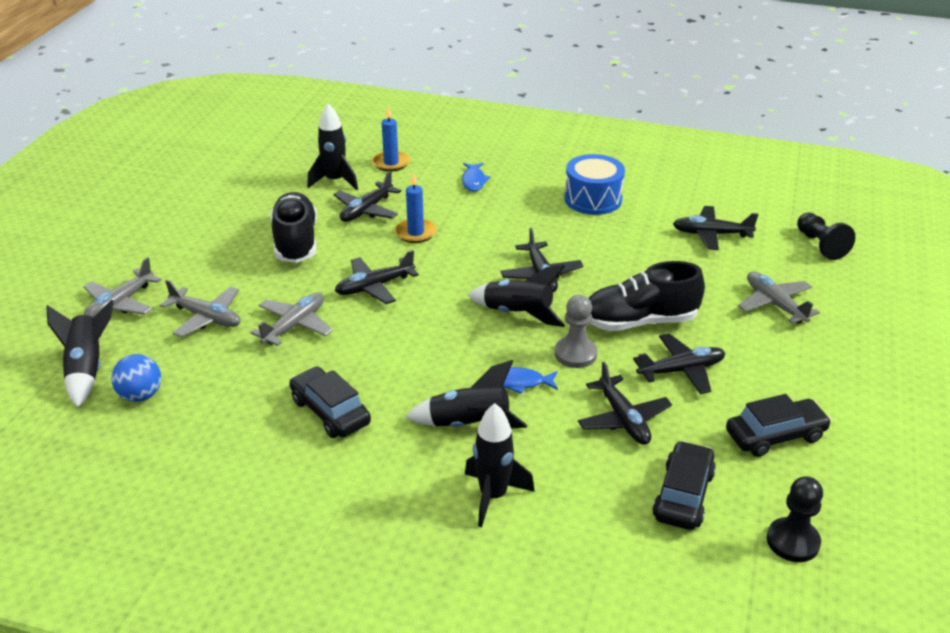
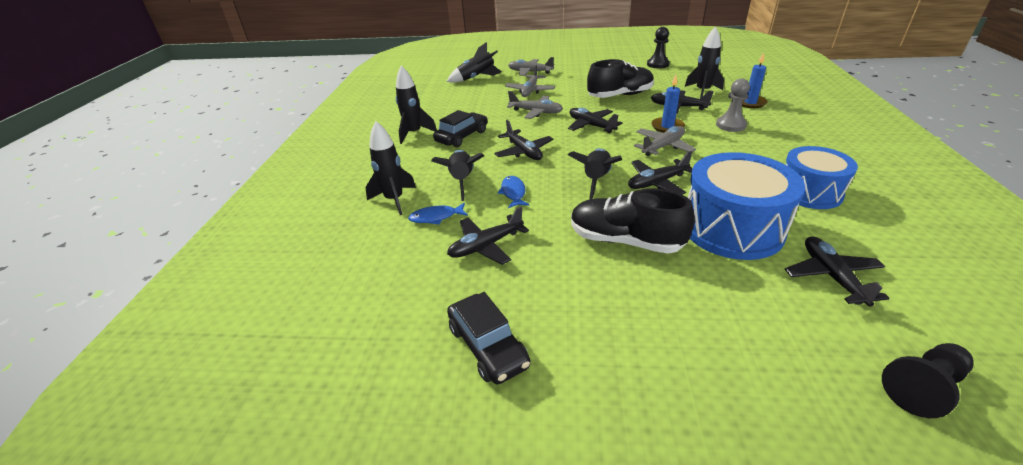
camera: 80 degrees right, 0 degrees up
(141, 395) = (461, 92): blue ball -> none
(282, 467) = (414, 133): none -> black rocket
(474, 181) = (766, 135): blue fish -> blue fish (436, 217)
(575, 354) = (559, 212): grey pawn -> grey pawn (730, 125)
(636, 257) = (731, 228): none -> blue drum
(639, 322) = (625, 241): black shoe -> black shoe turned 45 degrees counterclockwise
(681, 370) = (565, 273): black plane -> black plane (524, 152)
(683, 495) = (399, 287): black car -> none
(774, 304) = (728, 339): grey plane -> grey plane (663, 146)
(792, 541) = (341, 363): black pawn -> black pawn (658, 64)

